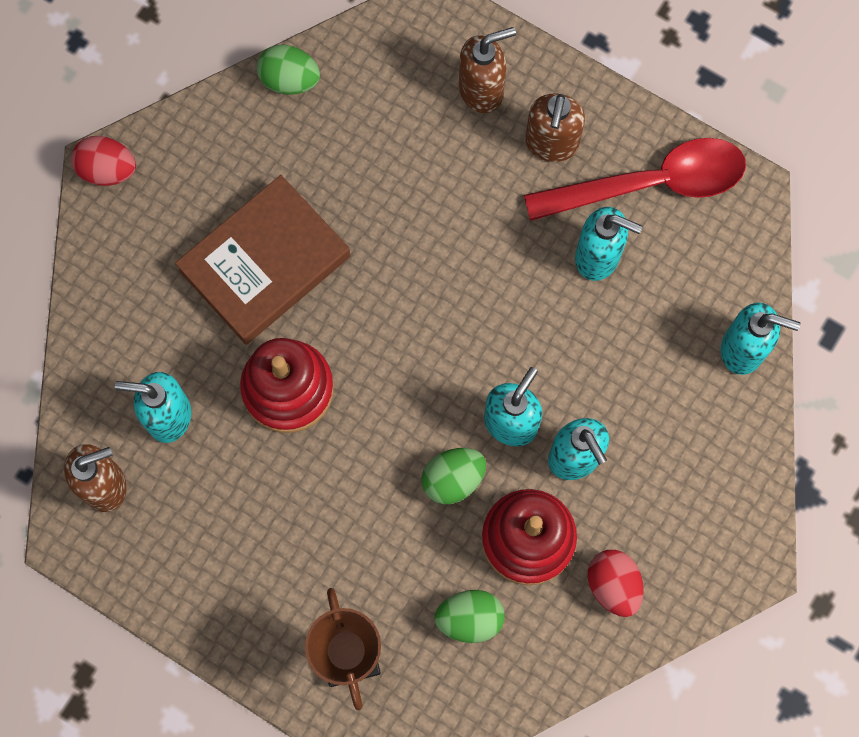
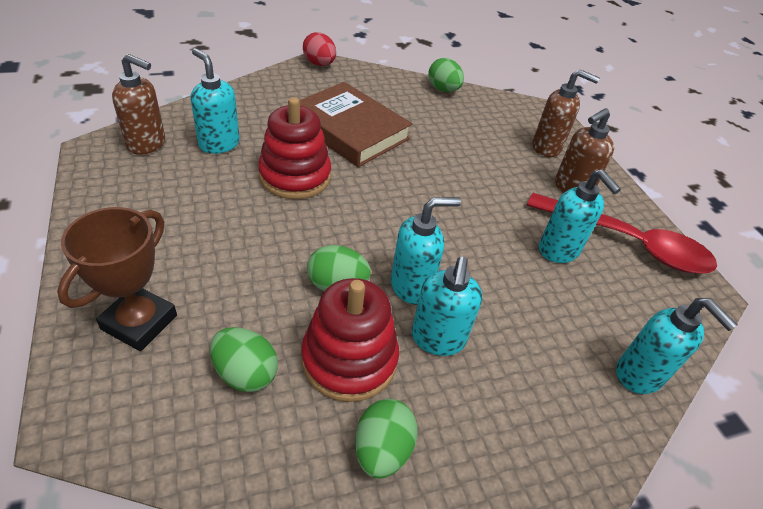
camera: 35 degrees right, 30 degrees down
(265, 263) = (349, 130): brown book -> brown book turned 45 degrees clockwise
(613, 585) = (382, 450): red egg -> green egg

